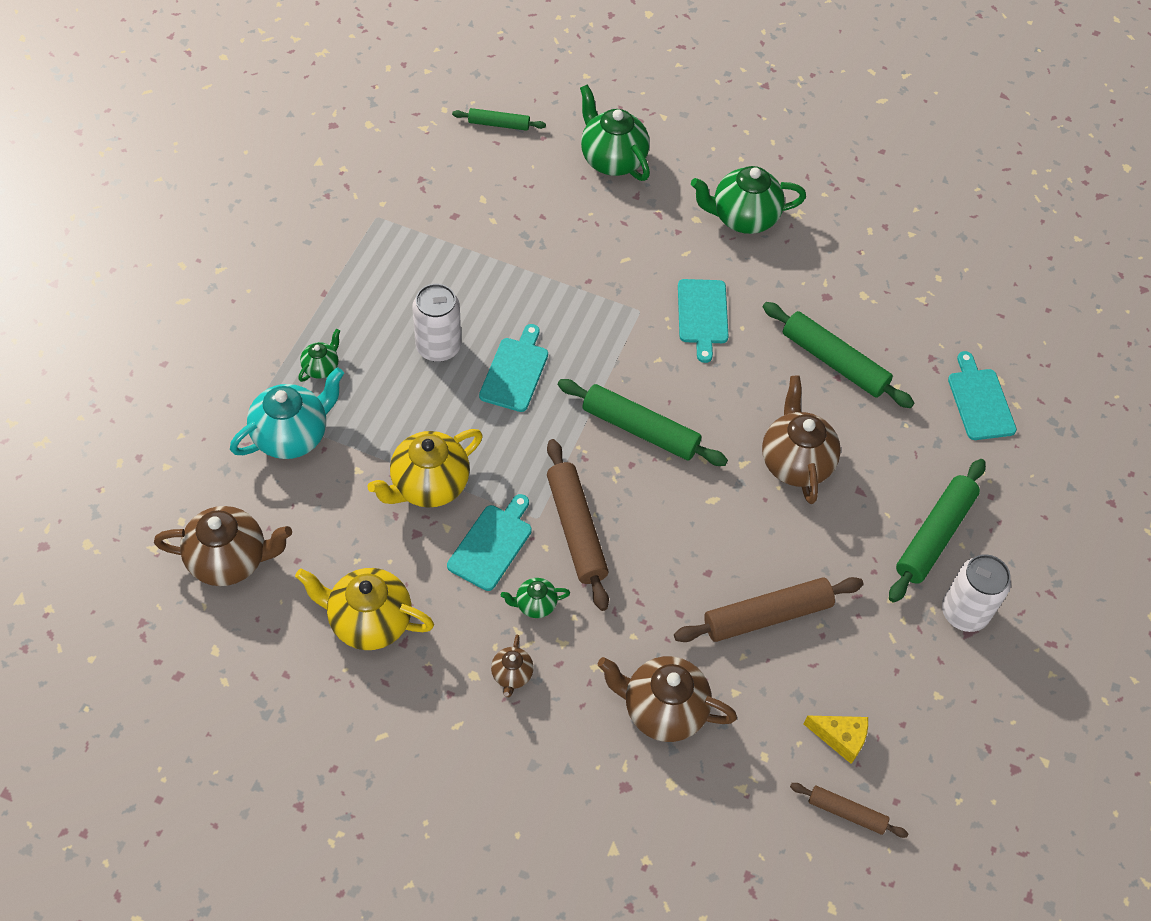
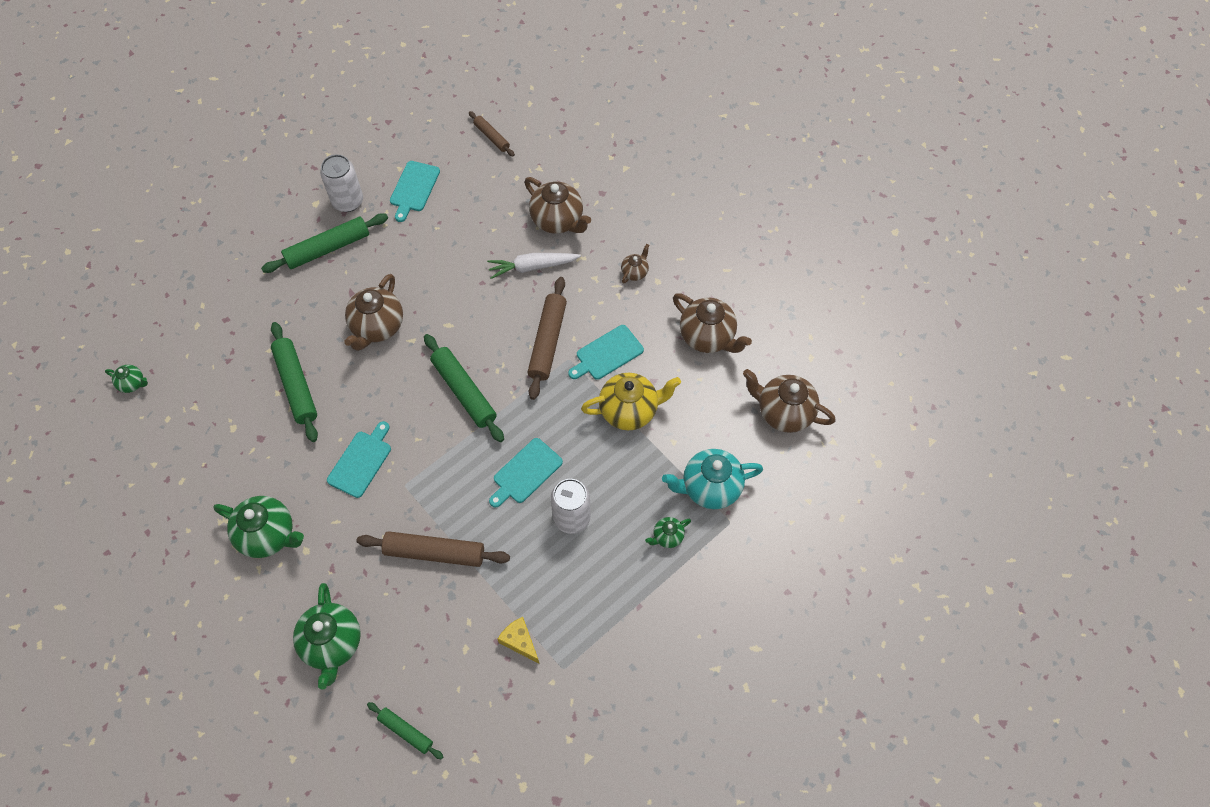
camera: 150 degrees left, 5 degrees up
(369, 621) = (707, 337): yellow teapot -> brown teapot
(535, 605) = (599, 306): green teapot -> green teapot (132, 384)
(656, 623) = (532, 267): none -> white carrot
(767, 616) = (463, 245): brown rolling pin -> brown rolling pin (434, 552)
(840, 738) = (469, 170): yellow cheese -> yellow cheese (520, 641)
(980, 401) = (223, 317): turquoise cutting board -> turquoise cutting board (414, 188)

